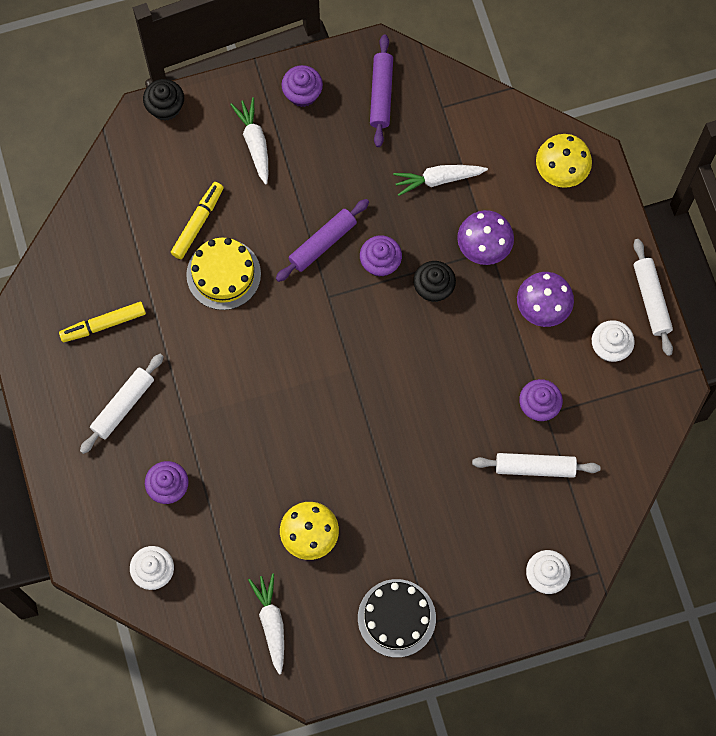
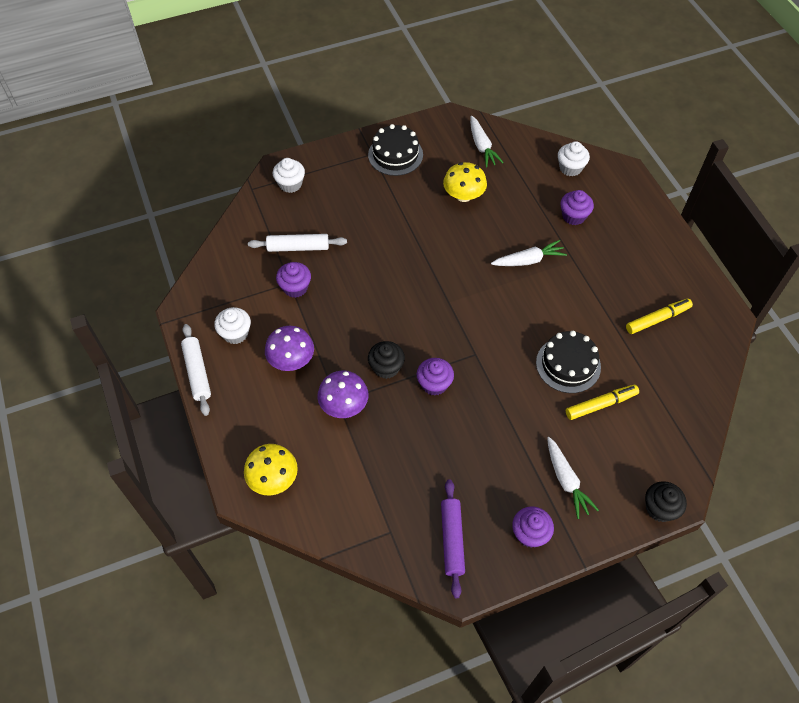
camera: 175 degrees right, 15 degrees down
(123, 405) = (624, 264): white rolling pin -> none
(198, 223) = (601, 405): yellow marker -> yellow marker turned 135 degrees counterclockwise
(223, 274) = (568, 364): yellow cake -> black cake
(322, 243) = (487, 396): purple rolling pin -> none
(438, 179) = (389, 460): white carrot -> white carrot (528, 260)

